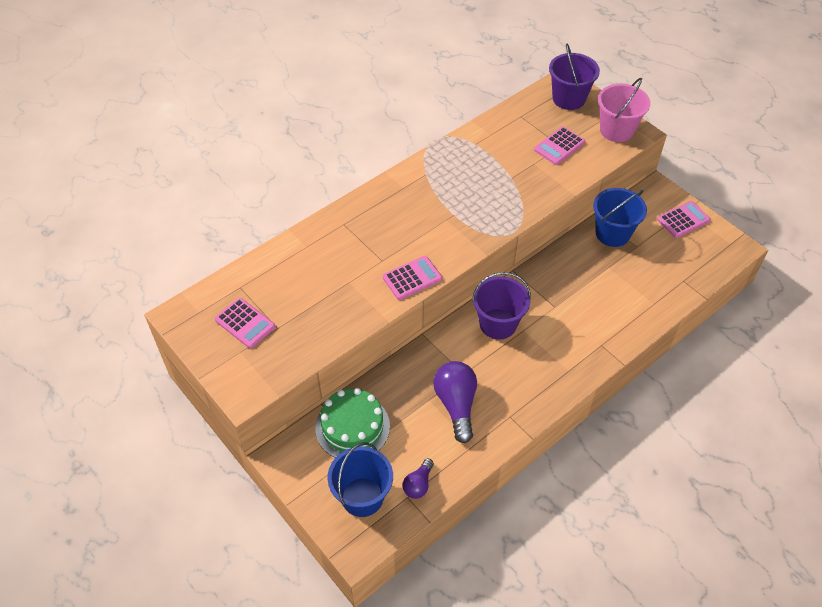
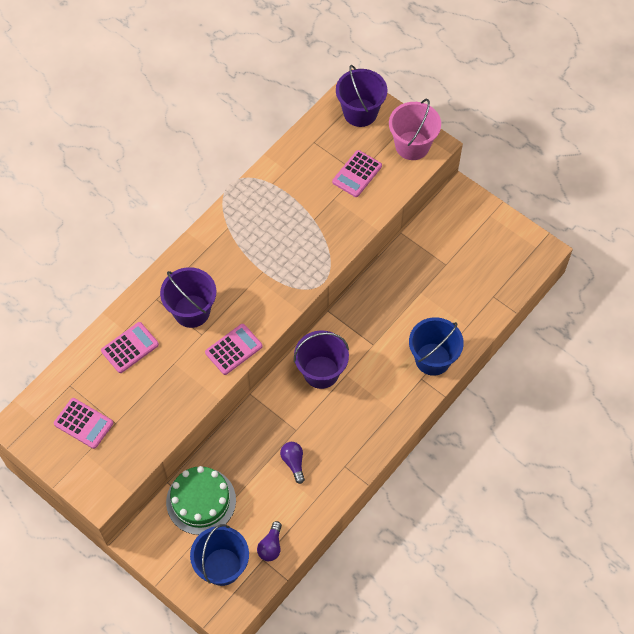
camera: 10 degrees left, 10 degrees up
(376, 239) = (192, 311): none -> purple bucket
(456, 405) = (293, 462): purple light bulb -> purple light bulb, size x0.56
(612, 233) = (421, 253): blue bucket -> blue bucket (432, 359)
(683, 220) = (489, 227): pink calculator -> pink calculator (130, 348)

